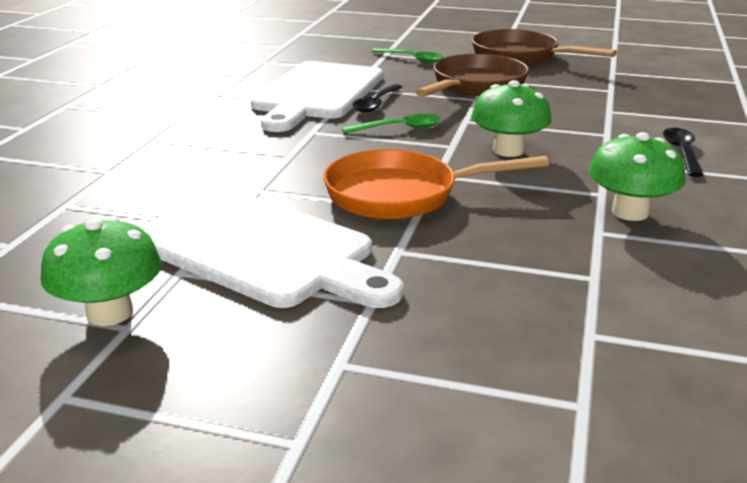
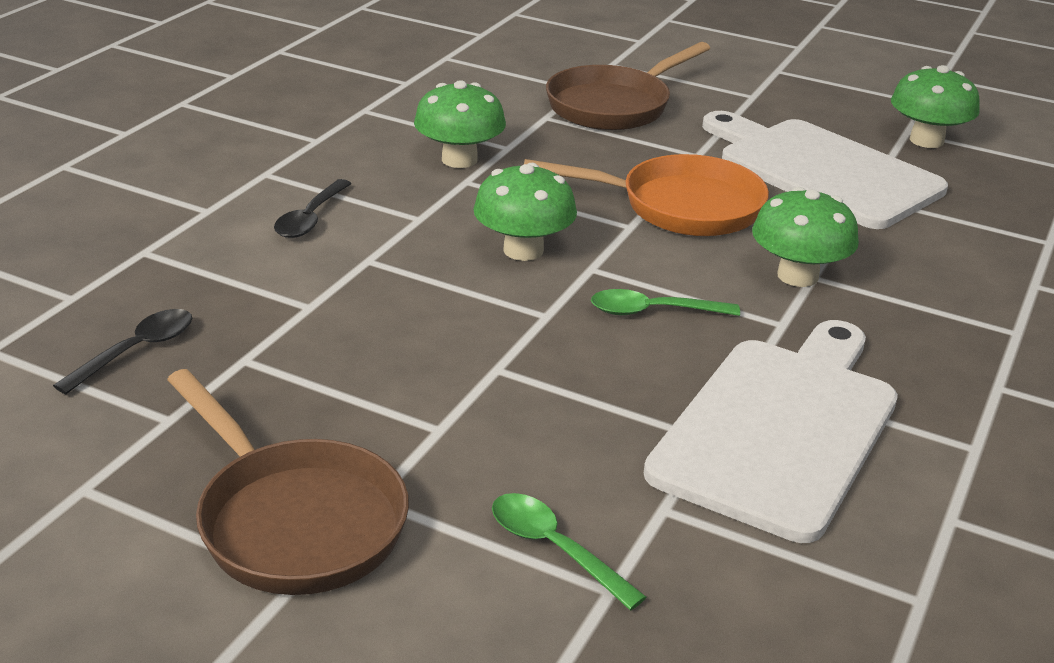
camera: 170 degrees left, 5 degrees up
(299, 157) = (797, 276): none -> green mushroom
(376, 104) = (675, 379): black spoon -> black spoon (137, 350)
(475, 86) = (475, 410): brown pan -> brown pan (614, 105)

